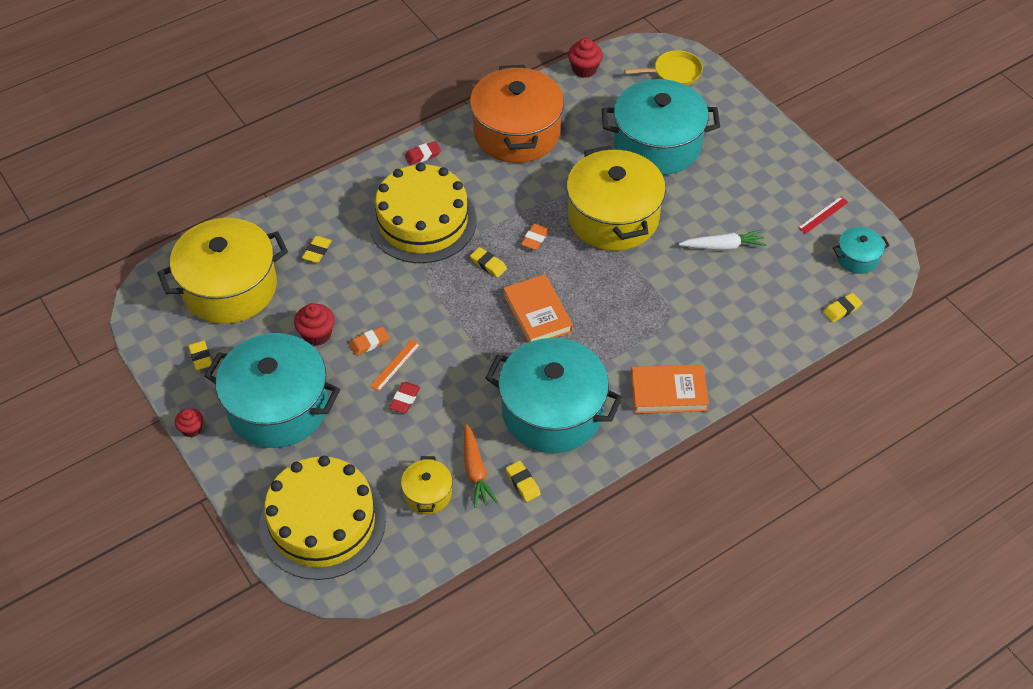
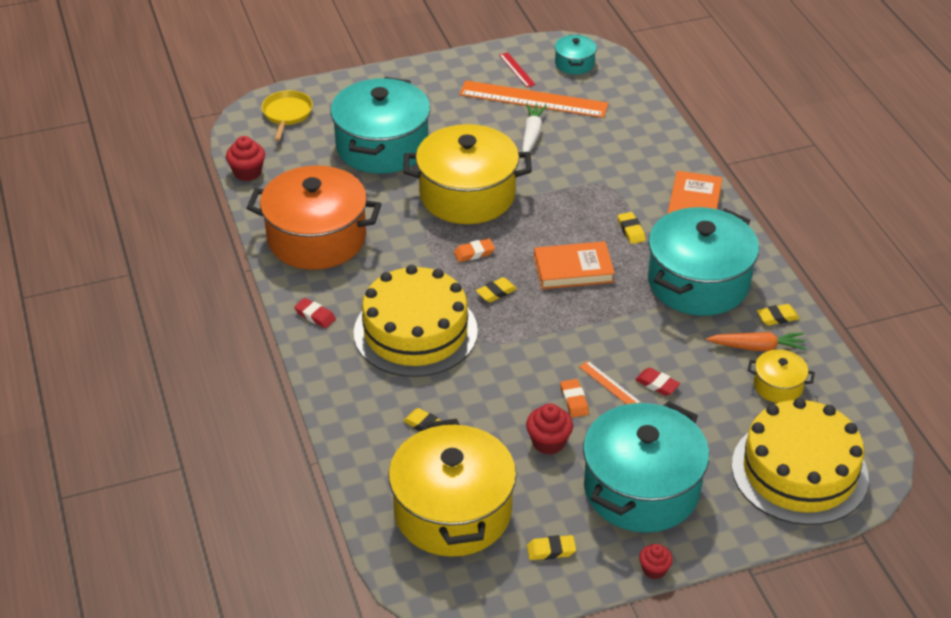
camera: 75 degrees left, 10 degrees down
(423, 155) = (315, 315): red eraser -> red eraser turned 45 degrees counterclockwise
(535, 239) = (474, 253): orange eraser -> orange eraser turned 60 degrees counterclockwise
(780, 237) = (533, 99): none -> orange ruler
(842, 309) = (629, 86): yellow eraser -> yellow eraser (631, 230)

